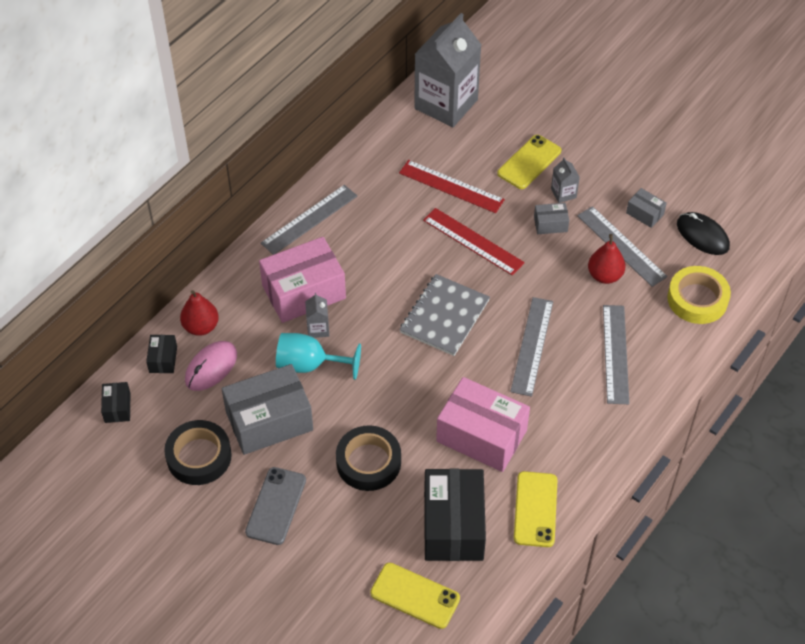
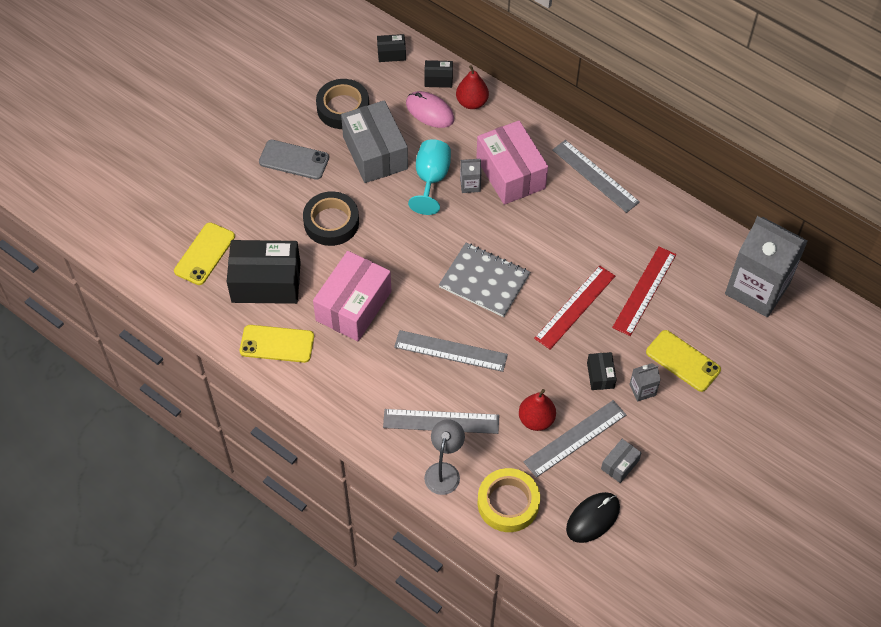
camera: 90 degrees right, 5 degrees up
(550, 224) = (600, 375): grey box -> black box
(671, 351) = (444, 471): none -> grey lamp

